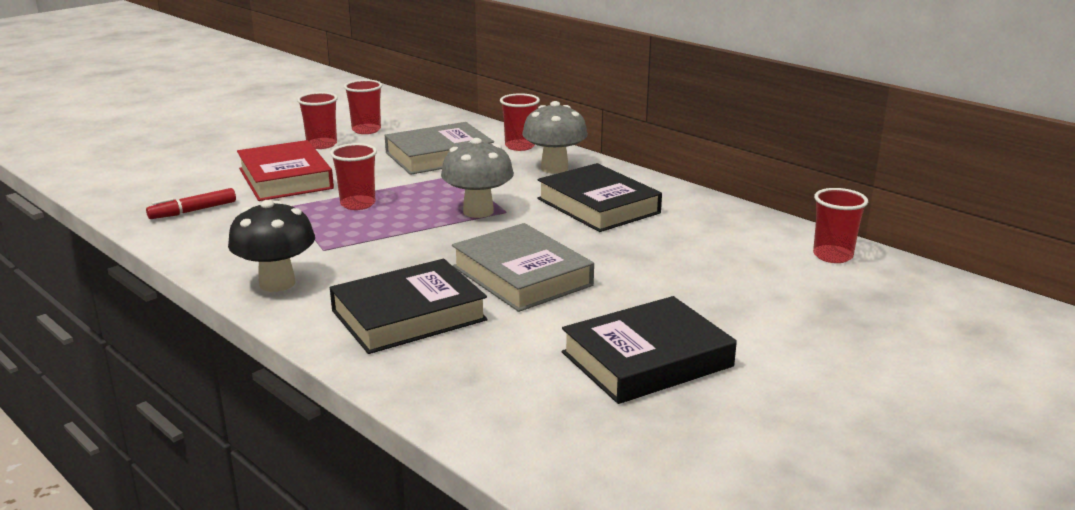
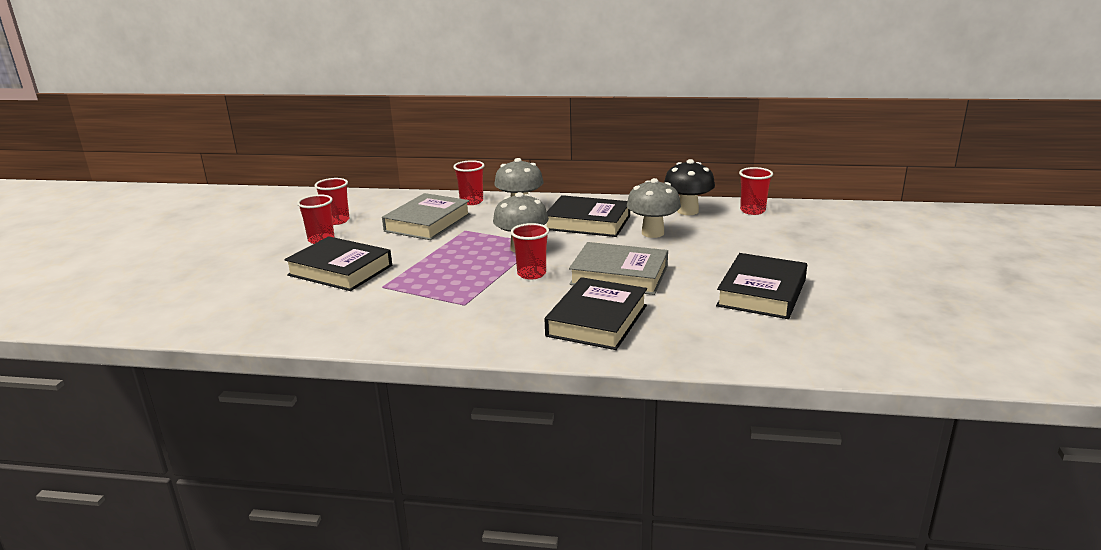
camera: 35 degrees left, 0 degrees up
(193, 211) = (310, 314): red marker -> none
(277, 283) = (475, 335): black mushroom -> black mushroom (687, 211)
(285, 179) = (340, 270): red book -> black book
(358, 204) = (431, 269): red cup -> red cup (531, 274)
(649, 241) = (652, 233): none -> grey mushroom

